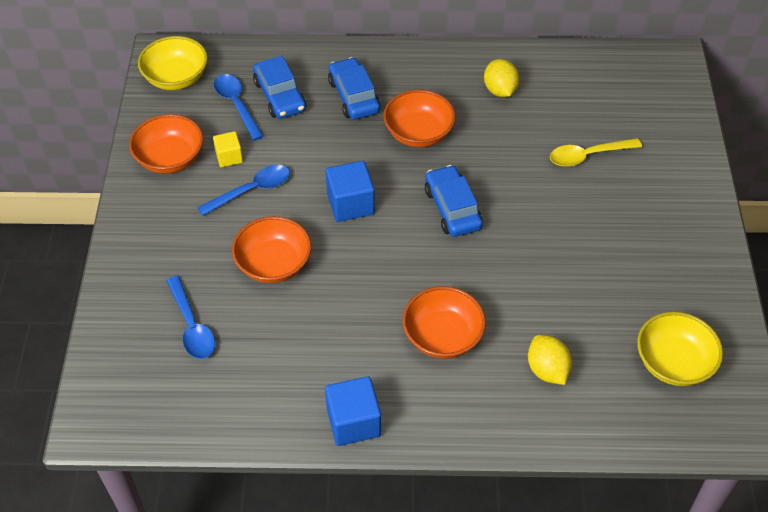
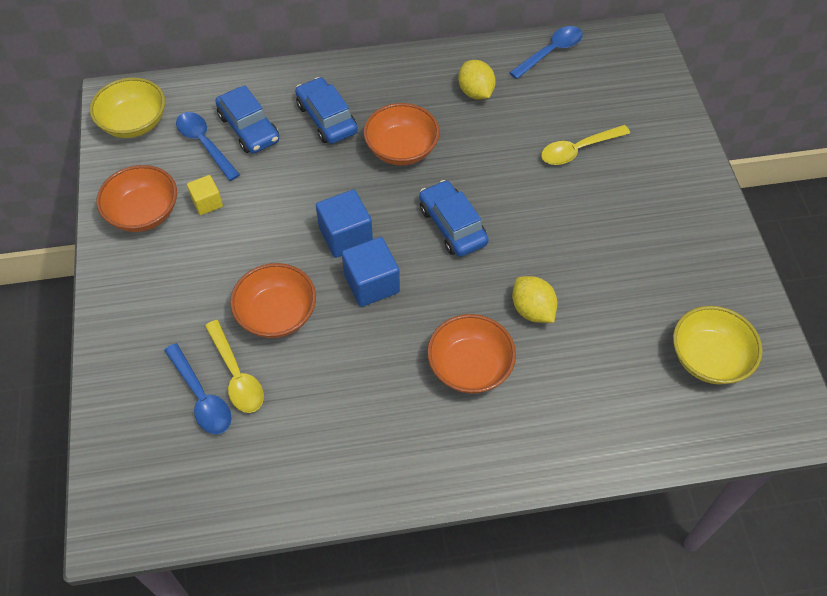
camera: 10 degrees left, 5 degrees up
(227, 311) = (236, 375): none -> yellow spoon
(251, 190) = (238, 236): blue spoon -> blue spoon (550, 52)
(353, 422) = (395, 477): blue cube -> blue cube (371, 284)
(547, 370) = (584, 386): yellow lemon -> yellow lemon (532, 310)

